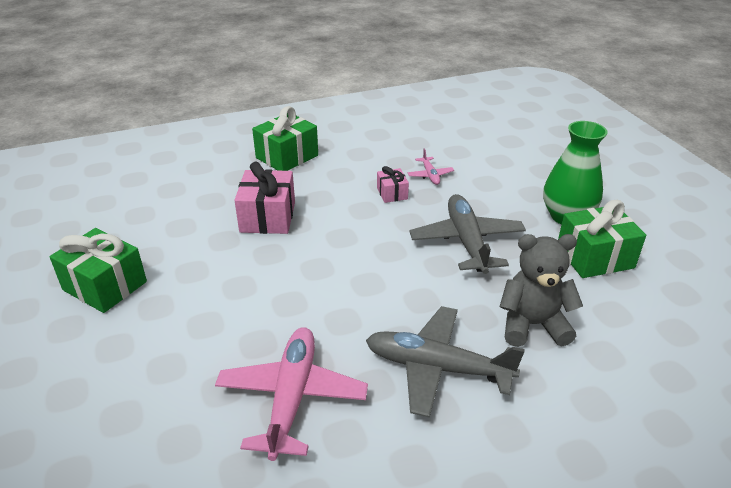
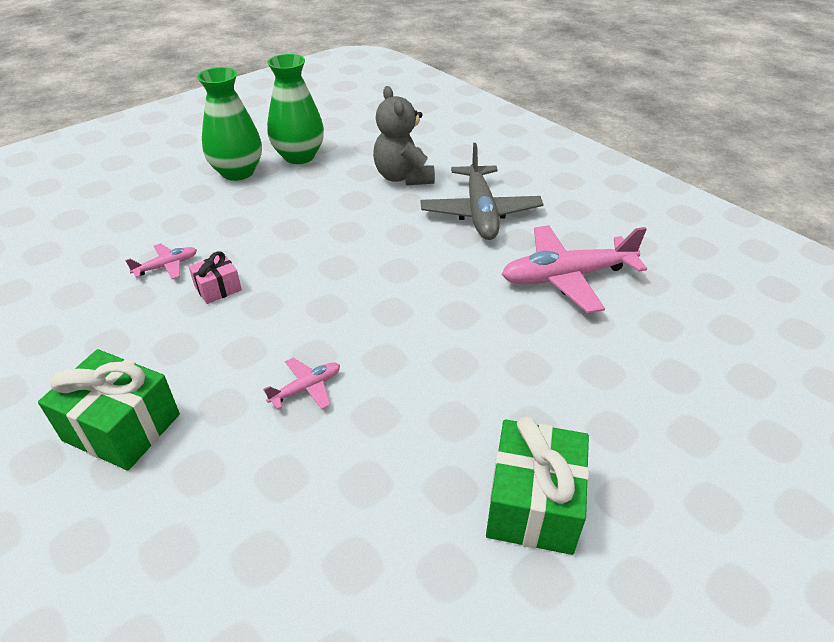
camera: 110 degrees left, 5 degrees up
(268, 217) = (306, 388): pink gift -> pink plane
(466, 241) = (301, 221): grey plane -> none
(594, 257) = (299, 156): green gift -> green vase

